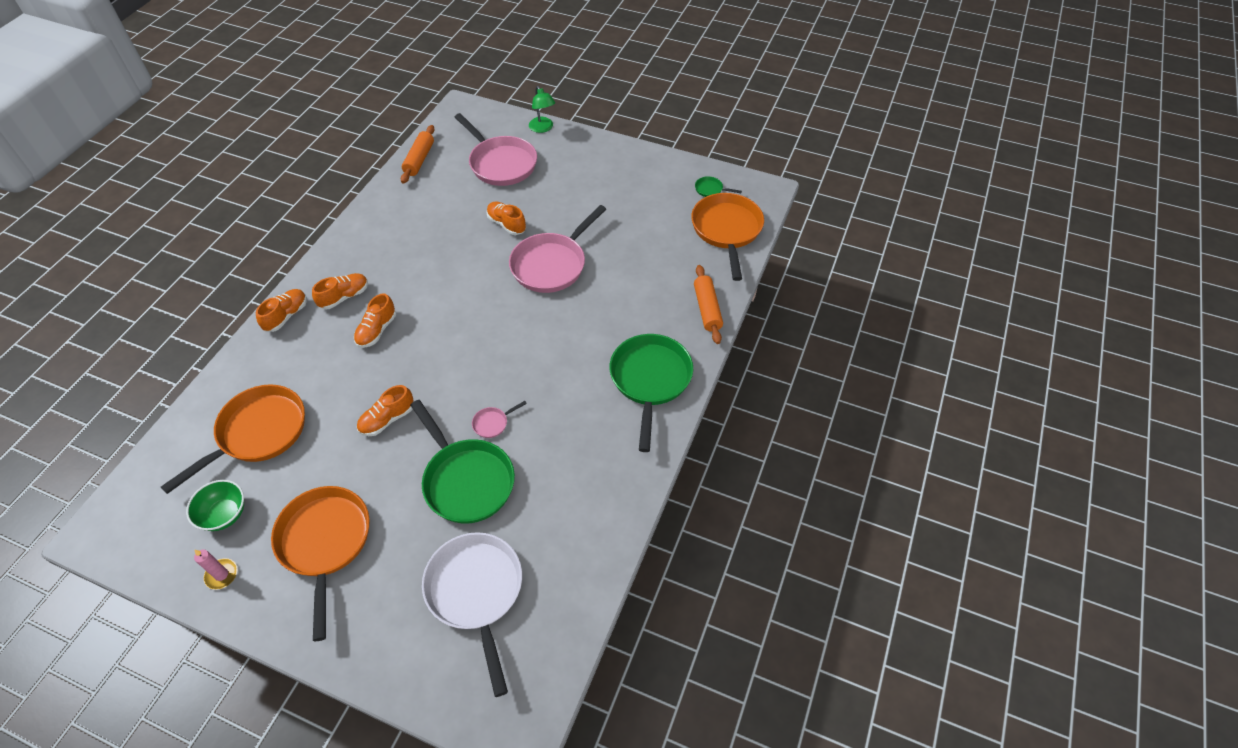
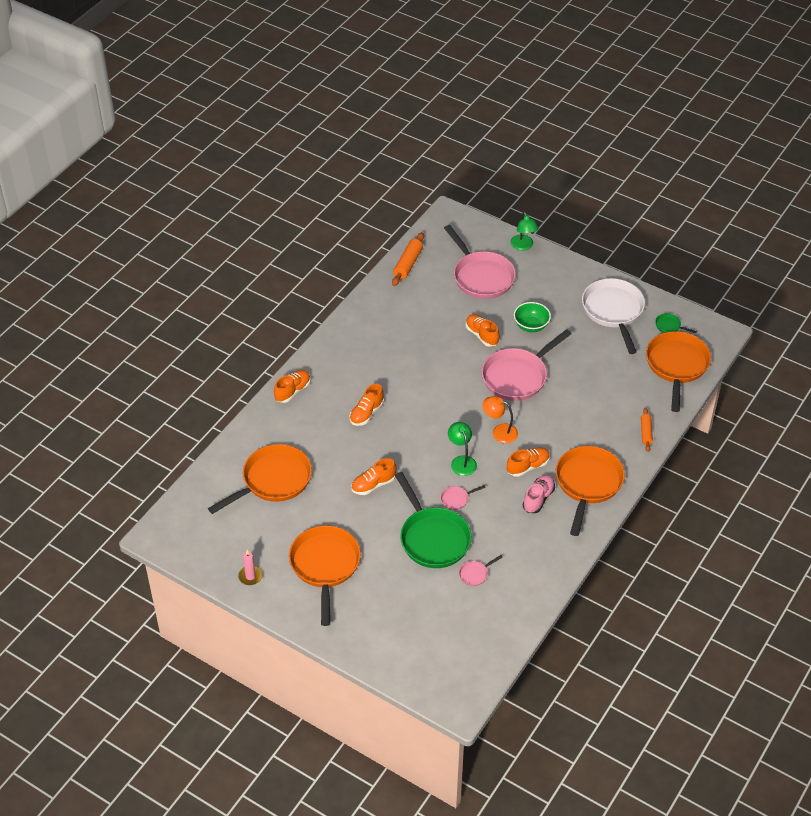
camera: 10 degrees right, 5 degrees down
(224, 514) = (250, 536): green bowl -> green bowl (531, 326)
(344, 297) = (340, 381): orange shoe -> orange shoe (528, 466)
(476, 592) = (435, 615): white pan -> white pan (613, 311)
(495, 374) = (461, 461): none -> green lamp
(524, 522) = (475, 574): none -> pink pan
(537, 331) = (499, 432): none -> orange lamp
(593, 408) = (538, 498): none -> pink shoe
(650, 380) = (588, 484): green pan -> orange pan
(707, 309) = (646, 432): orange rolling pin -> orange rolling pin, size x0.65

